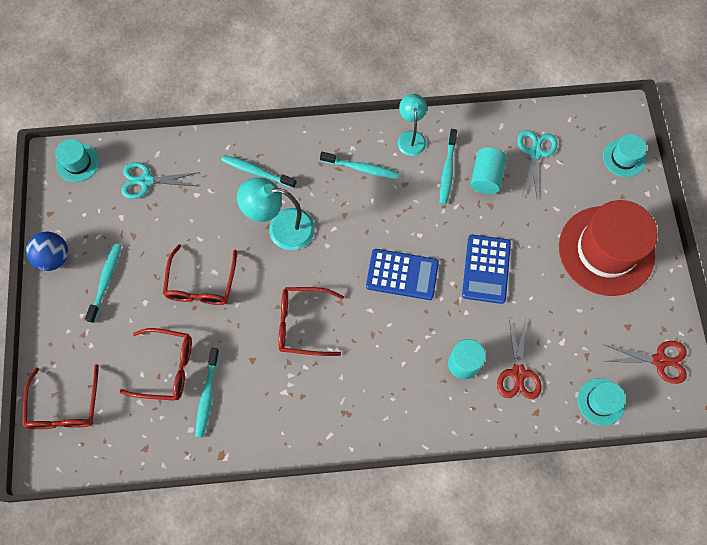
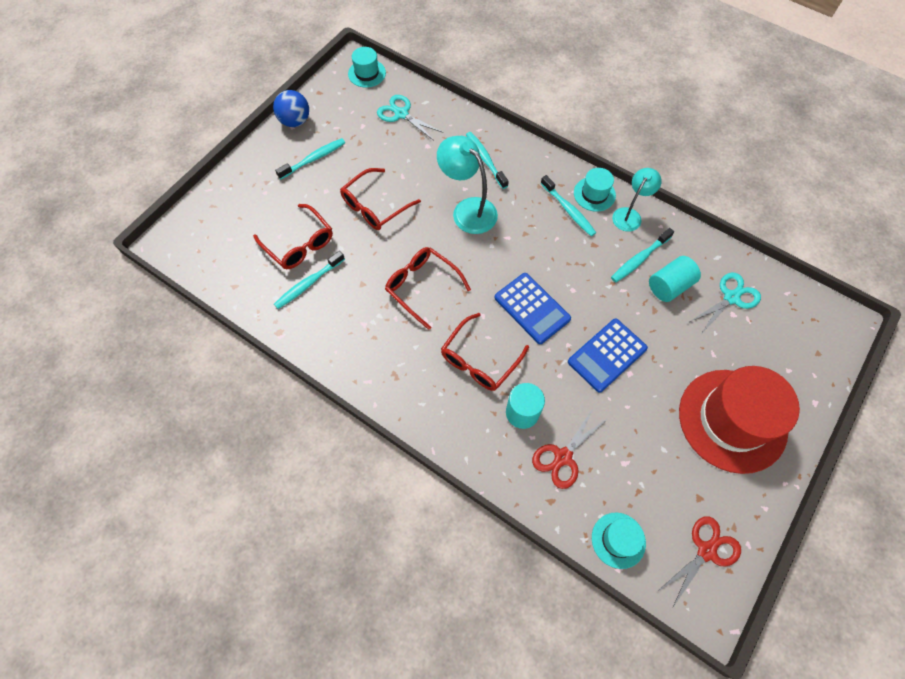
camera: 40 degrees right, 5 degrees down
(65, 406) = (211, 218): red glasses -> red glasses (480, 359)
(624, 158) = (815, 358): turquoise hat -> turquoise hat (594, 194)
(659, 360) = (706, 551): red scissors -> red scissors turned 90 degrees counterclockwise

